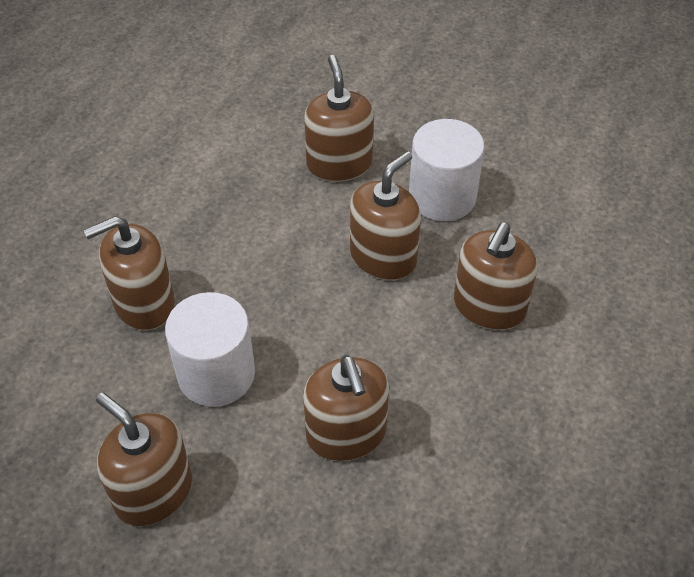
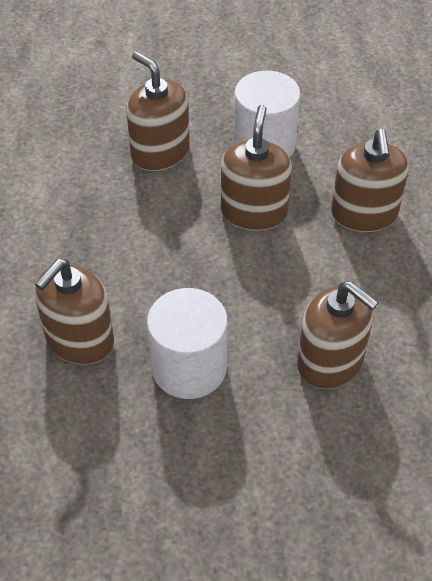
camera: 30 degrees left, 0 degrees up
(153, 491) = (210, 487): brown soap dispenser -> none

